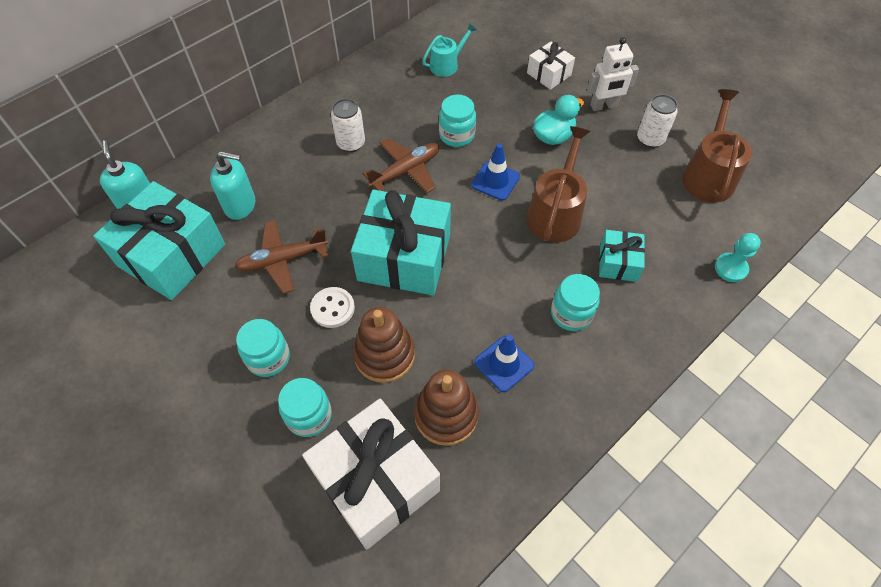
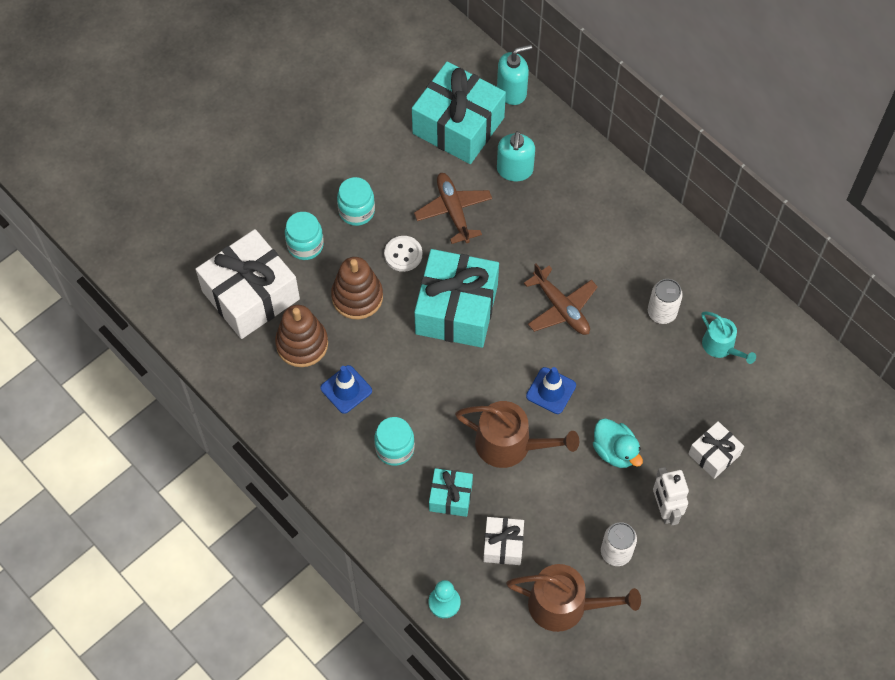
camera: 90 degrees right, 5 degrees up
(351, 143) = (596, 257): white can -> white can (662, 312)
(456, 135) = (612, 355): turquoise jar -> none
(660, 220) = (503, 545): none -> white gift

